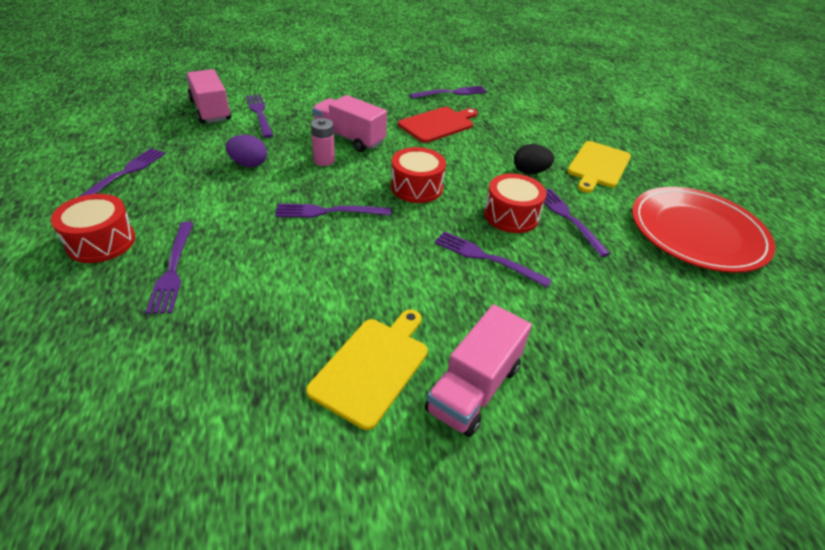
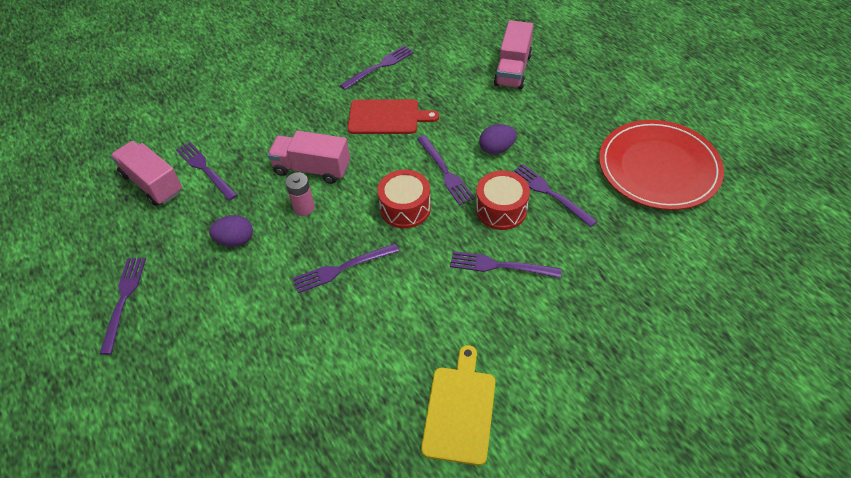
camera: 15 degrees left, 10 degrees up
(101, 242) = (160, 385): red drum -> none
(173, 269) = (244, 387): purple fork -> purple fork (445, 172)
(438, 124) = (387, 117): red cutting board -> red cutting board turned 60 degrees clockwise
(474, 388) = (542, 396): pink truck -> pink truck (513, 70)
(530, 172) = (496, 149): black egg -> purple egg
(598, 166) = (553, 118): yellow cutting board -> none

